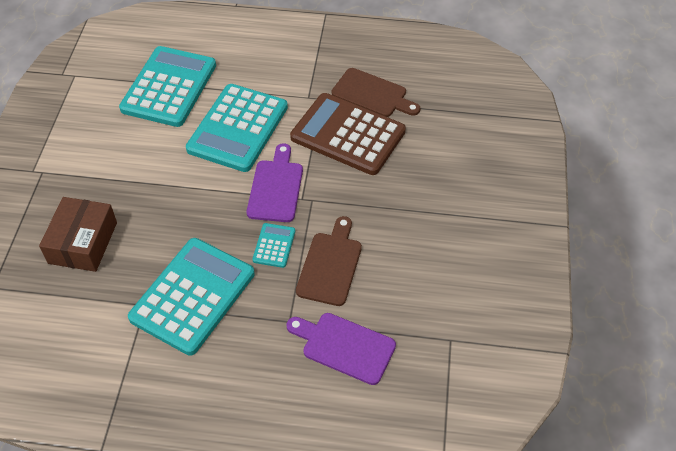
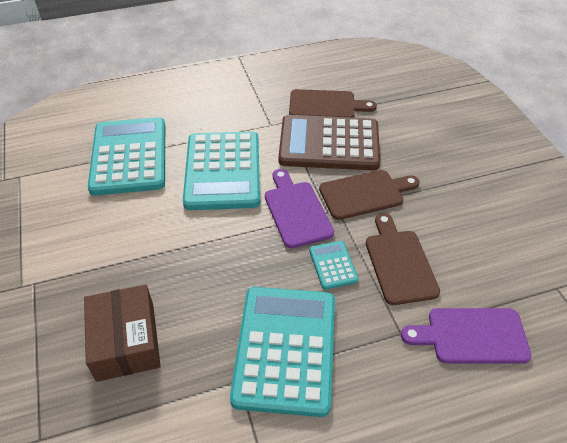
camera: 25 degrees left, 5 degrees down
(346, 194) = (365, 194): none -> brown cutting board

